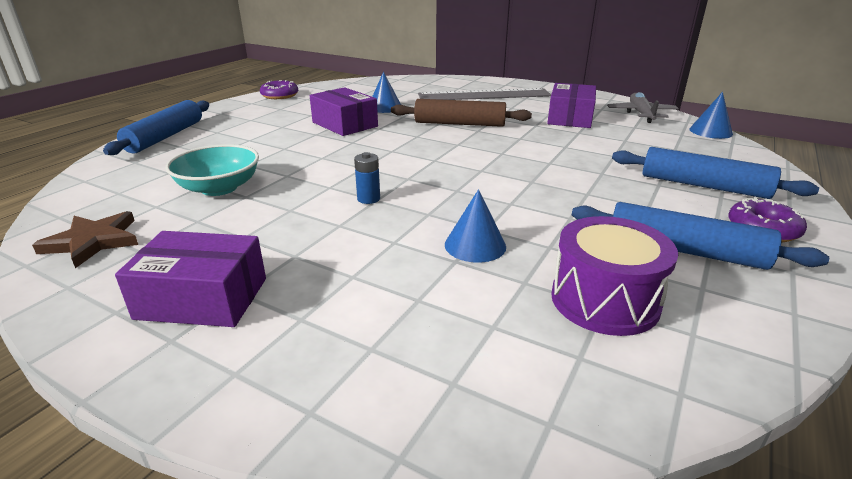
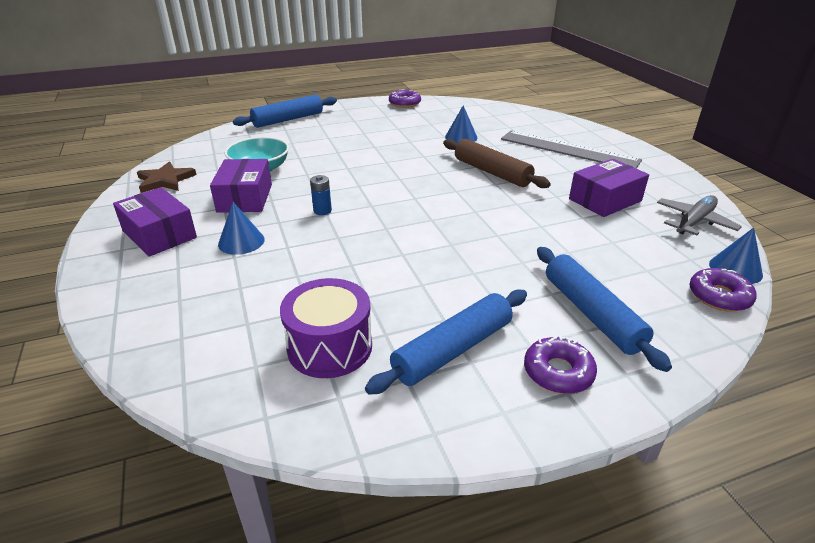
camera: 40 degrees right, 5 degrees up
(345, 124) = (406, 144): purple box -> purple box (245, 198)
(475, 245) = (325, 272): blue cone -> blue cone (241, 241)
(685, 250) = (452, 350): blue rolling pin -> blue rolling pin turned 75 degrees clockwise
(734, 148) = (719, 296): none -> purple donut

